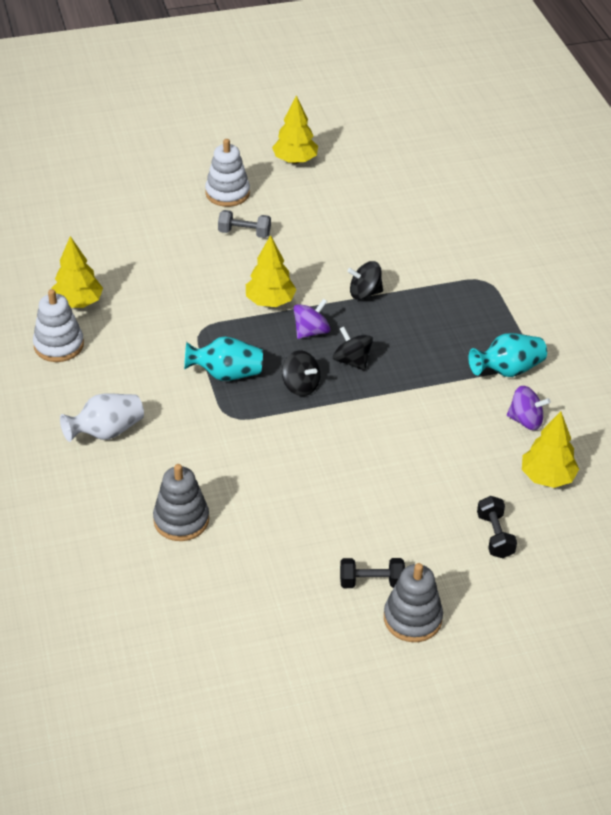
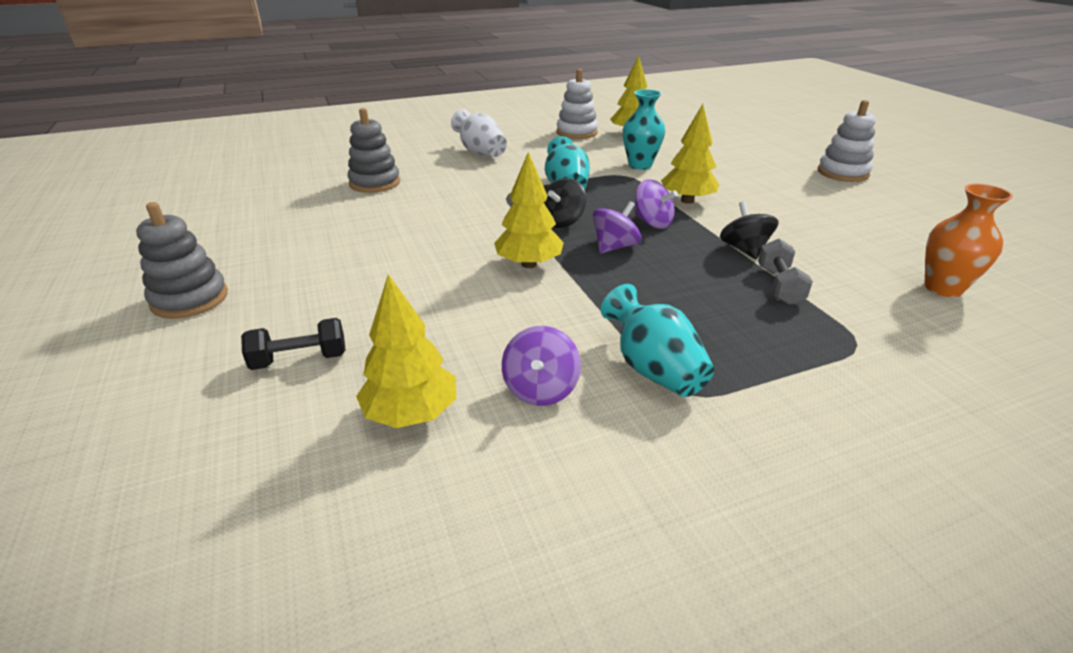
camera: 85 degrees right, 10 degrees down
(177, 314) = (640, 165): none -> turquoise vase
(244, 233) = (787, 183): grey dumbbell -> grey dumbbell (779, 286)
(295, 160) = (949, 200): yellow tree -> yellow tree (529, 264)
(352, 361) = (614, 247): black spinning top -> purple spinning top
(371, 582) = (259, 272): black dumbbell -> none
(426, 221) = (943, 288): none -> orange vase

